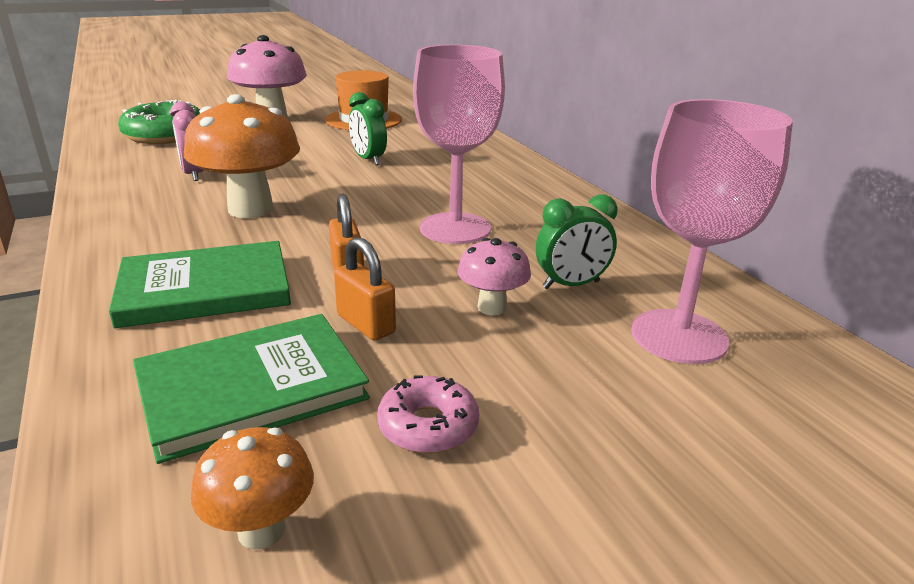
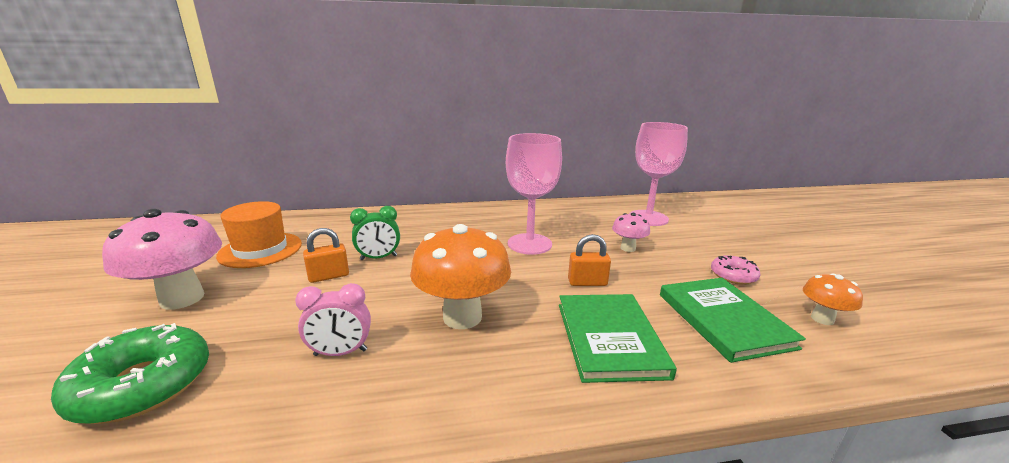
camera: 75 degrees left, 5 degrees down
(366, 324) = (650, 282): orange padlock -> orange padlock (329, 276)
(571, 285) = (604, 228): green clock -> none

